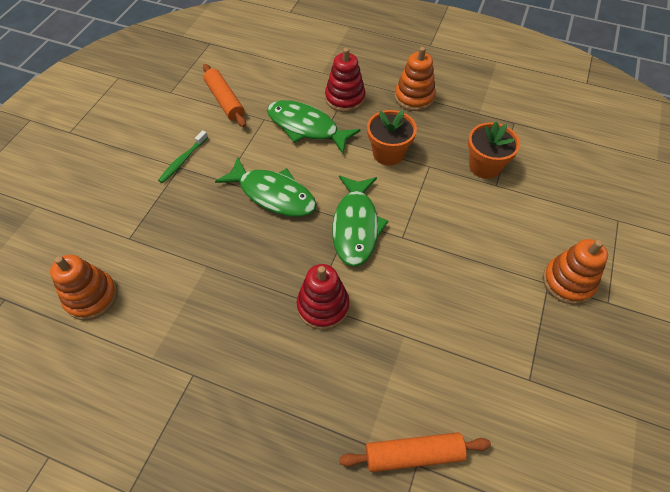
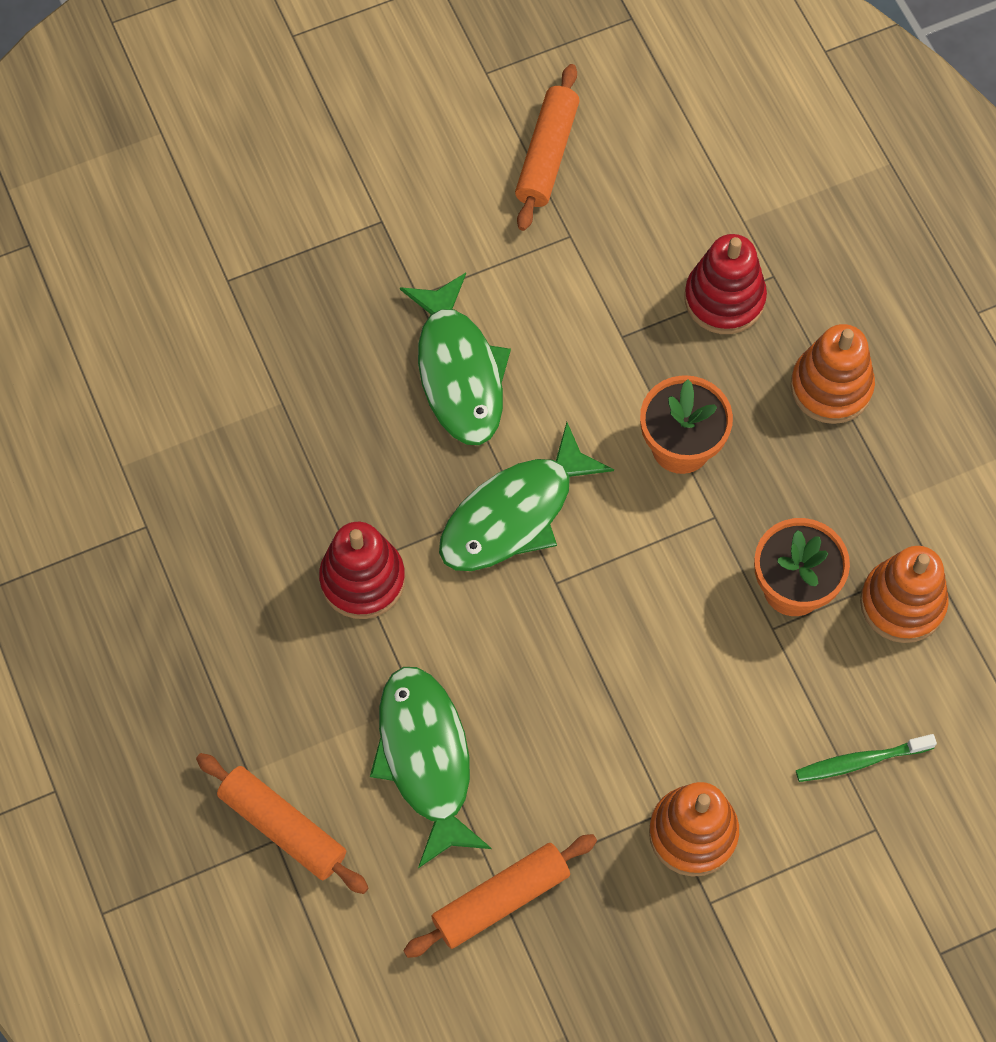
camera: 45 degrees right, 10 degrees up
(91, 297) = (121, 327): orange stacking toy -> orange stacking toy (902, 603)
(183, 160) = (395, 214): green toothbrush -> green toothbrush (860, 761)
(306, 127) = (614, 302): green fish -> green fish (426, 759)
(539, 385) = (501, 899): none -> orange rolling pin

